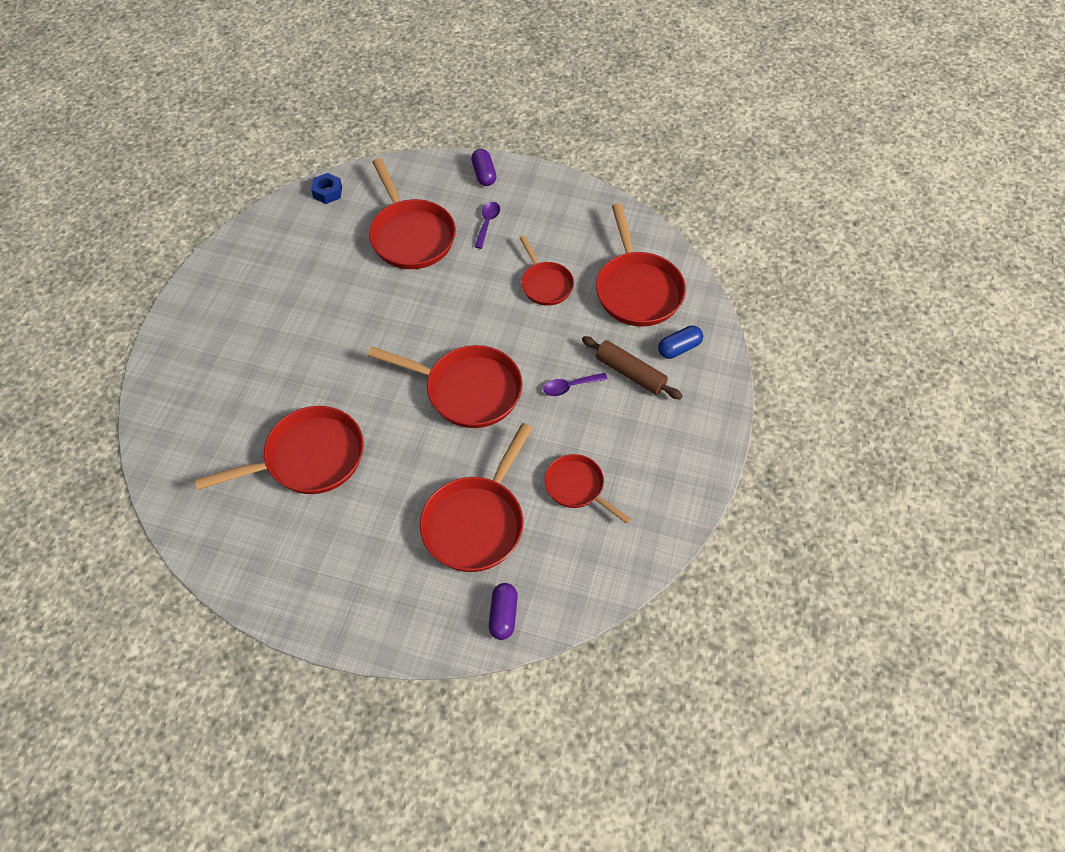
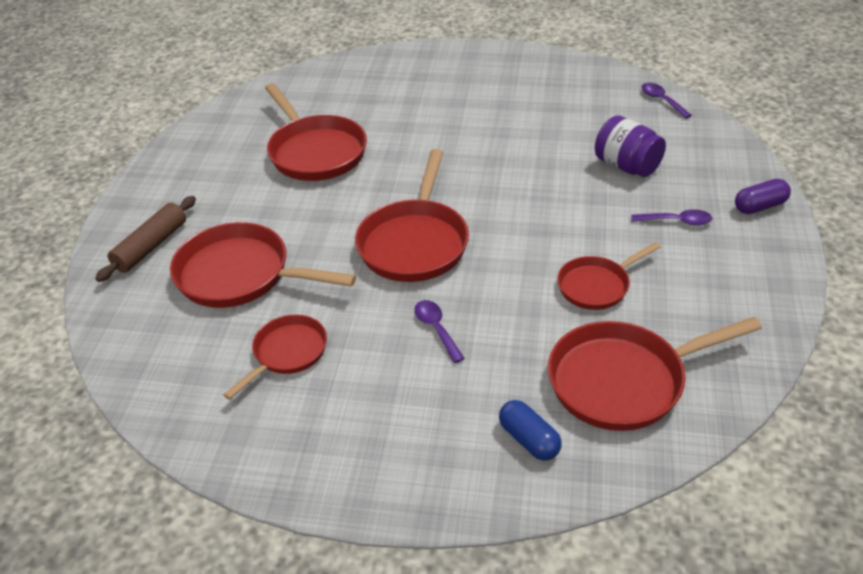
camera: 85 degrees right, 15 degrees down
(327, 192) = (662, 100): blue nut -> purple spoon
(411, 235) = (627, 166): red pan -> purple jar
(503, 615) = (126, 311): purple capsule -> none
(630, 373) = (471, 387): brown rolling pin -> brown rolling pin (151, 246)

